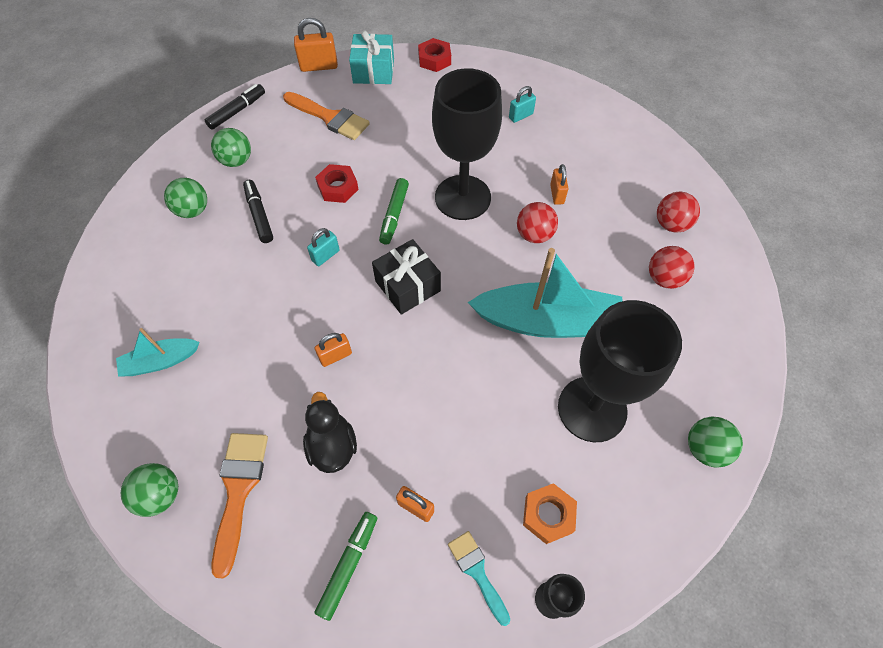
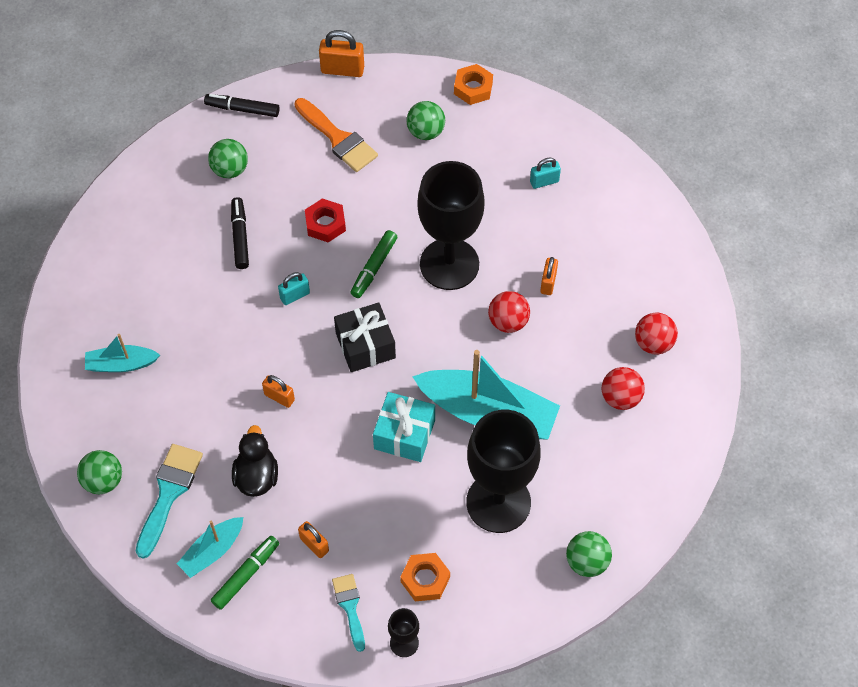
camera: 15 degrees right, 0 degrees up
(193, 210) = (176, 217): green ball -> green ball (425, 132)
(237, 111) = (242, 109): black marker -> black marker turned 135 degrees counterclockwise
(239, 490) = (169, 493): orange brush -> turquoise brush
(303, 546) = (212, 551): none -> turquoise boat
(335, 356) = (279, 397): orange padlock -> orange padlock turned 45 degrees clockwise
(373, 71) = (401, 89): turquoise gift -> turquoise gift (404, 434)
(434, 59) = (473, 88): red nut -> orange nut

